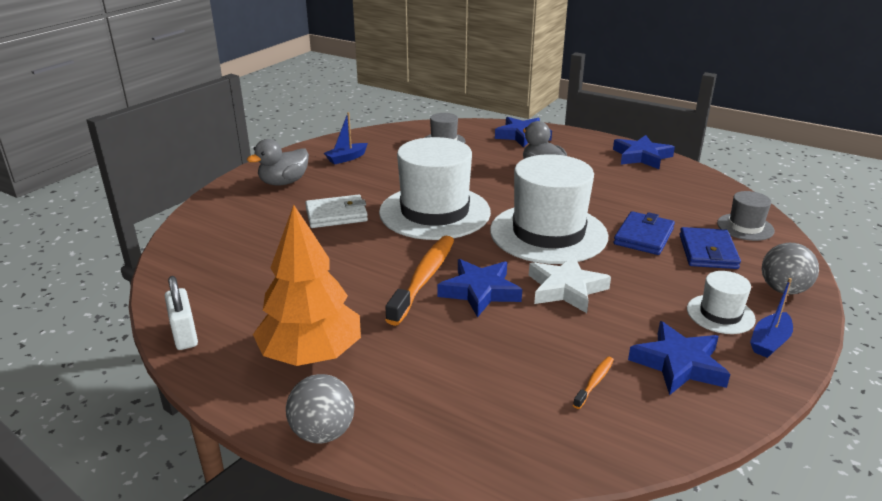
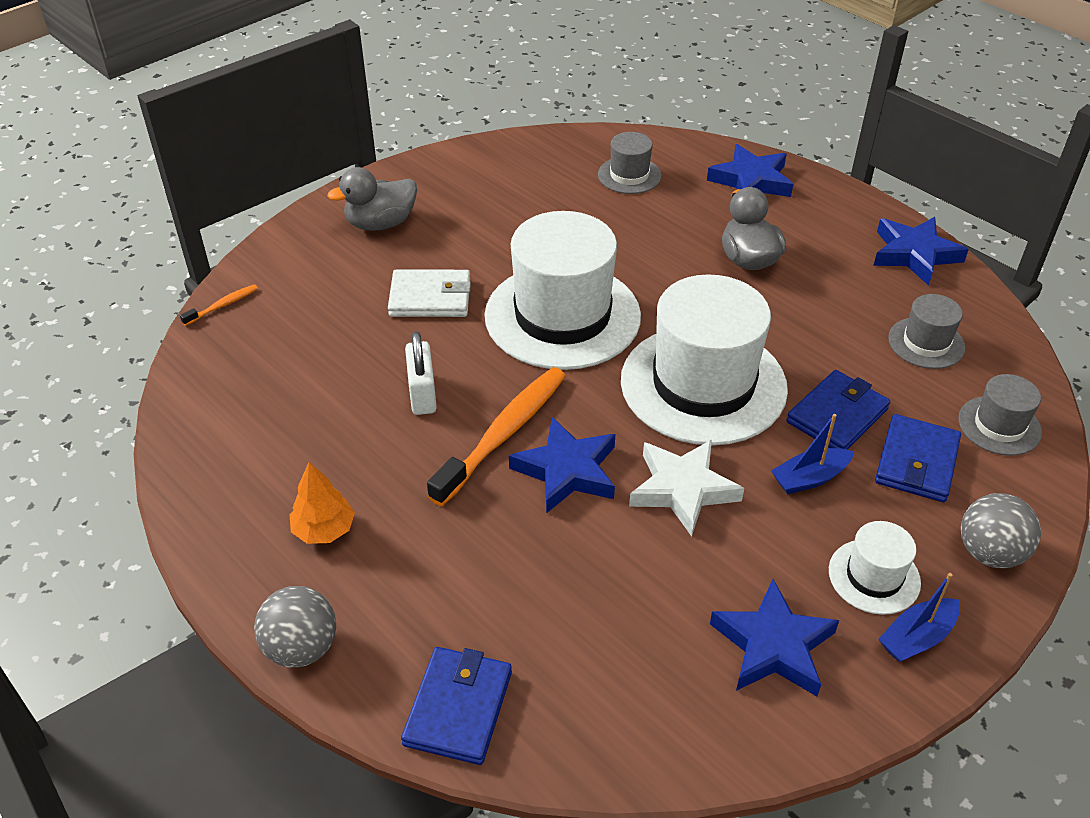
camera: 15 degrees right, 15 degrees up
(184, 335) = (189, 467): white padlock -> white padlock (422, 394)
(311, 354) = (324, 530): orange tree -> orange tree, size x0.49
(346, 158) = (479, 189): blue boat -> blue boat (809, 478)
(469, 447) = (458, 708): none -> blue wallet
(594, 382) = (650, 649): orange toothbrush -> orange toothbrush (222, 305)
(675, 195) = (926, 343): none -> grey hat

